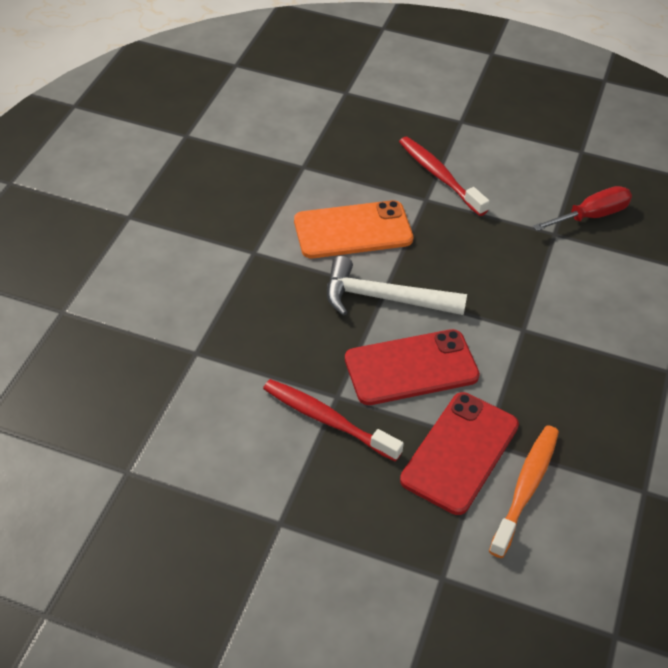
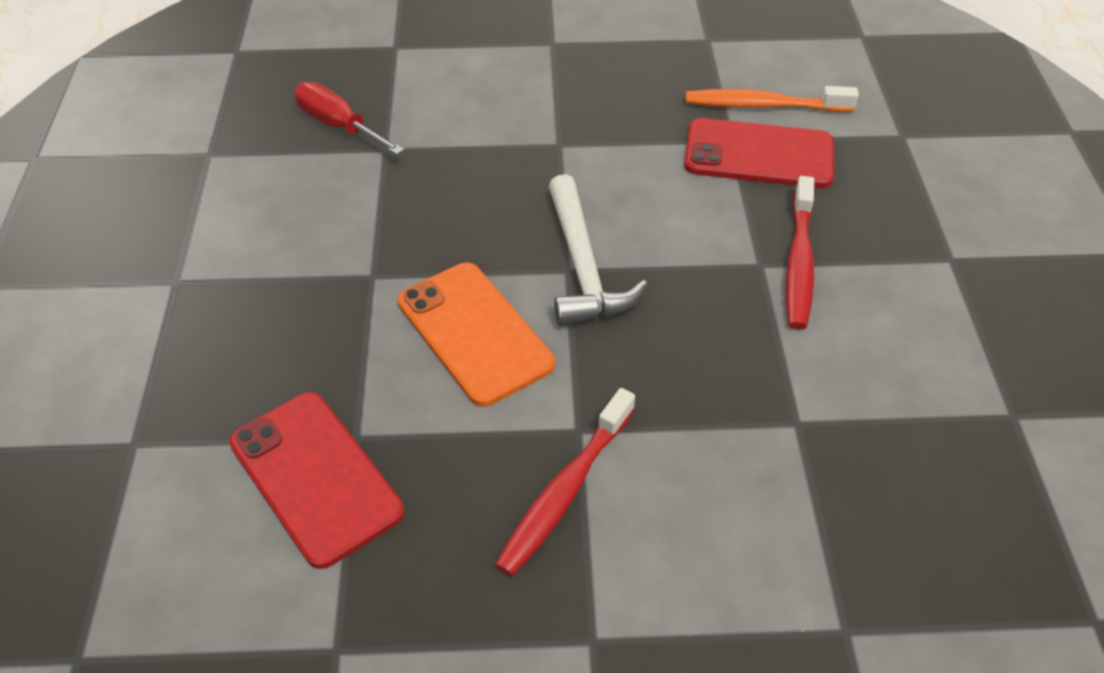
camera: 110 degrees left, 0 degrees up
(411, 367) = (675, 216): red phone -> red phone (315, 477)
(439, 176) = (316, 274): red toothbrush -> red toothbrush (565, 491)

